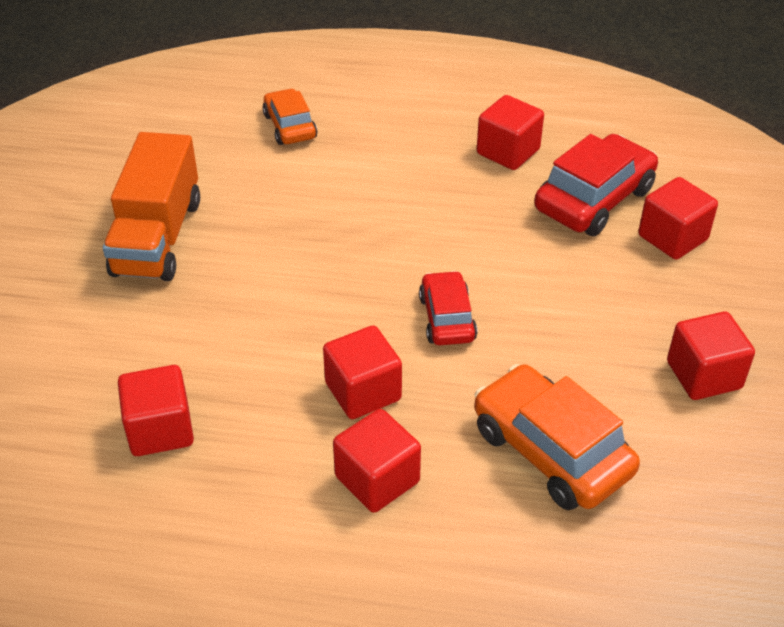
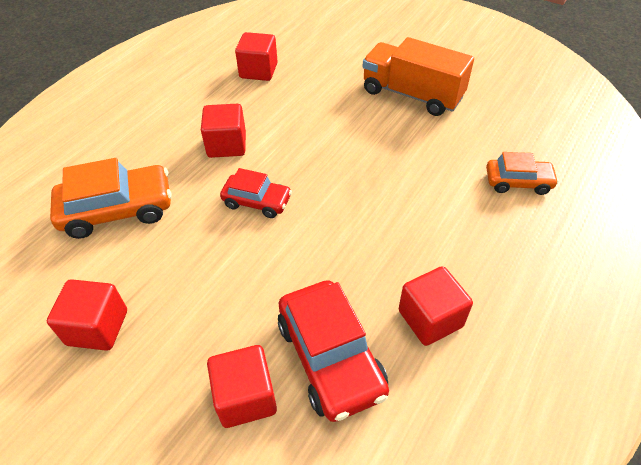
camera: 115 degrees right, 5 degrees up
(377, 479) = (165, 133): red cube -> none

